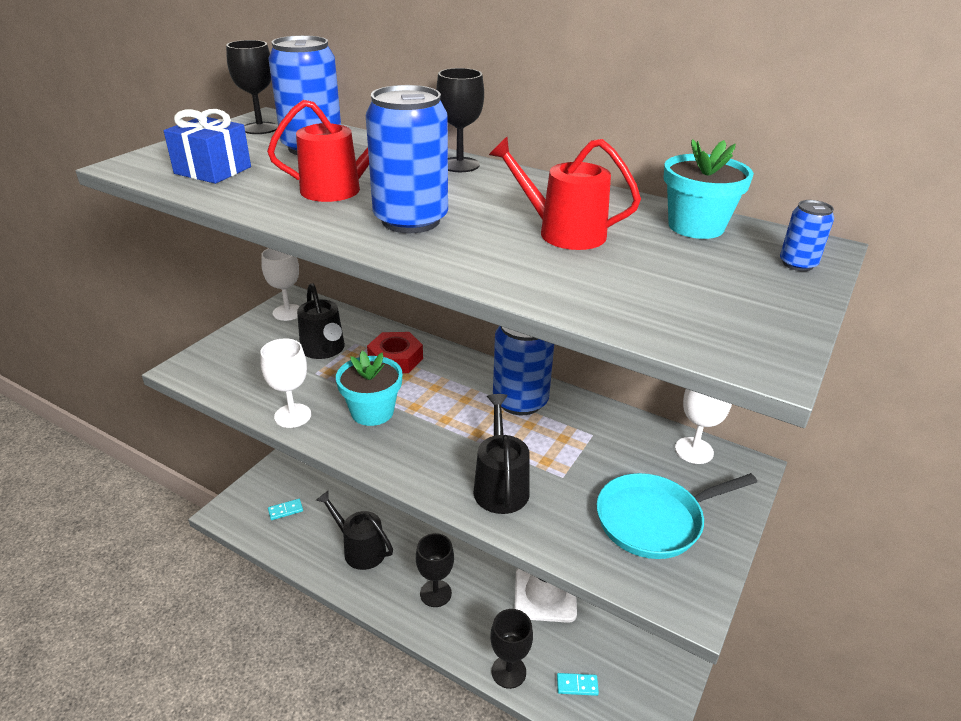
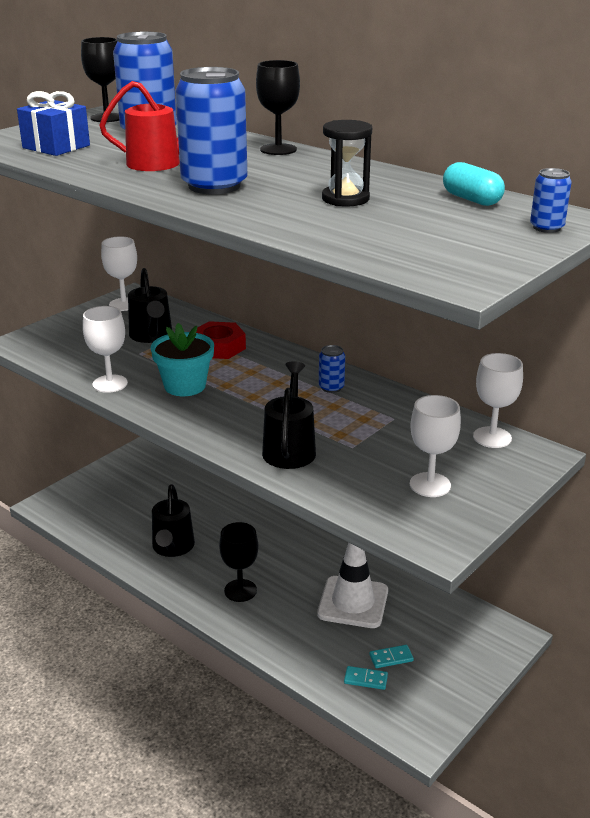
camera: 10 degrees right, 5 degrees down
(285, 510) = (105, 508): turquoise domino -> turquoise domino (391, 658)
(360, 549) = (172, 547): black watering can -> black watering can turned 135 degrees counterclockwise
(508, 671) = (298, 661): black goblet -> none
(520, 401) = (331, 387): blue can -> blue can, size x0.46
(563, 233) = (345, 199): red watering can -> black hourglass
(655, 520) = (430, 485): turquoise pan -> white goblet
(696, 226) = (471, 199): turquoise flower pot -> turquoise capsule

